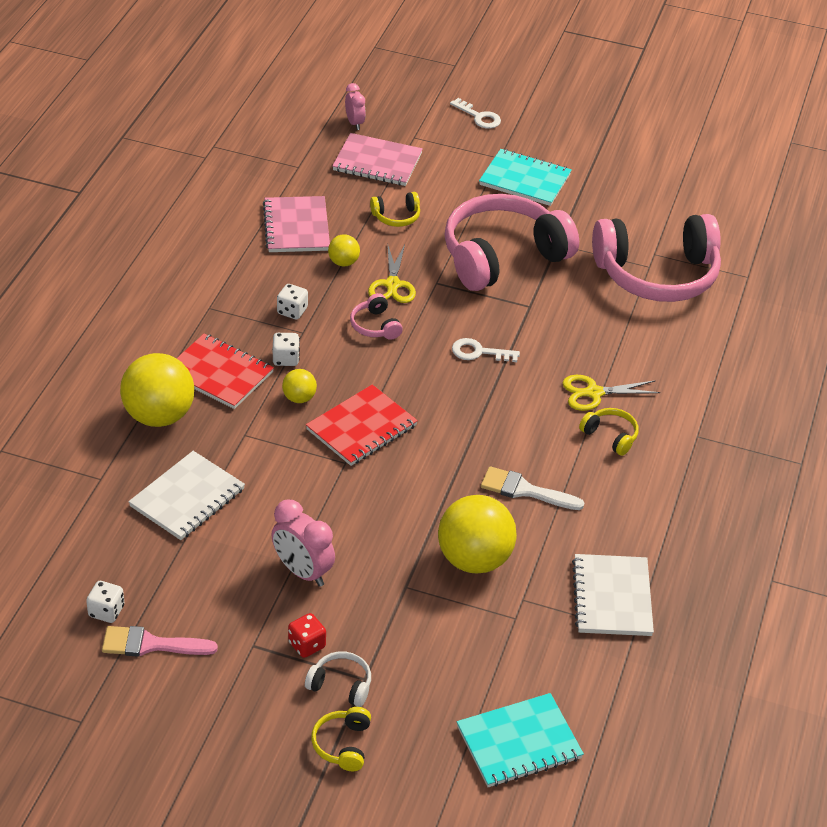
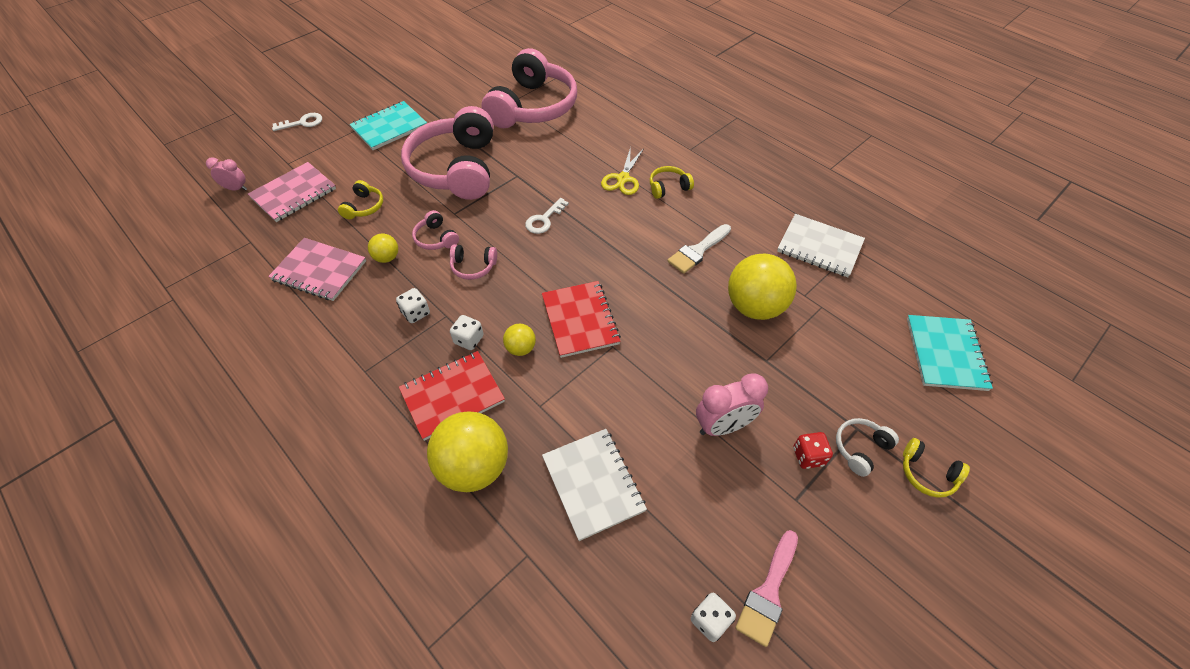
camera: 60 degrees left, 10 degrees up
(392, 284) = (436, 238): yellow scissors -> pink headphones

